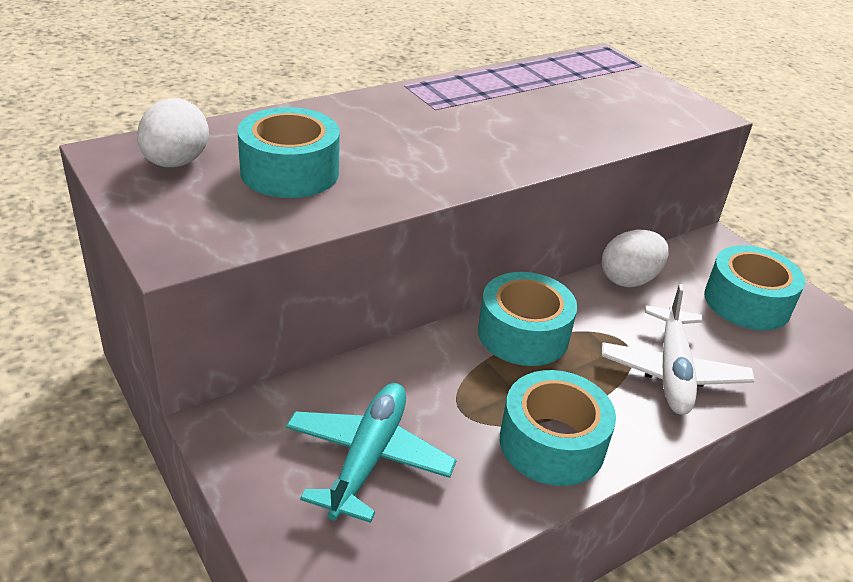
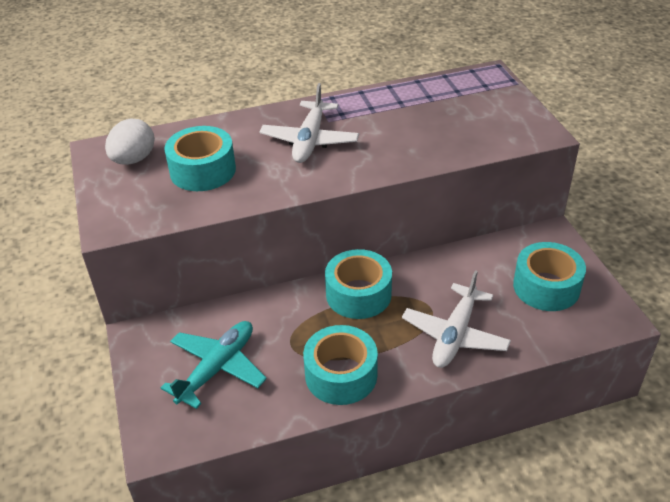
camera: 20 degrees right, 5 degrees up
(423, 131) = (310, 141): none -> white plane
(629, 279) = (460, 259): white egg -> none

